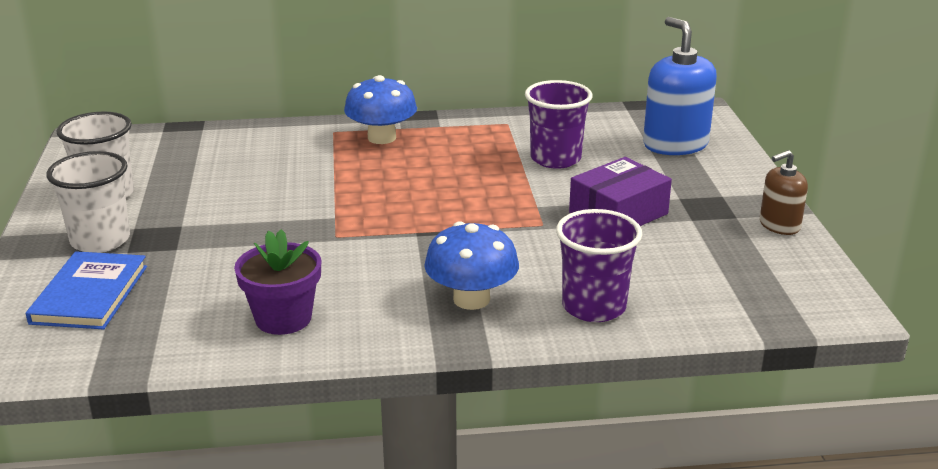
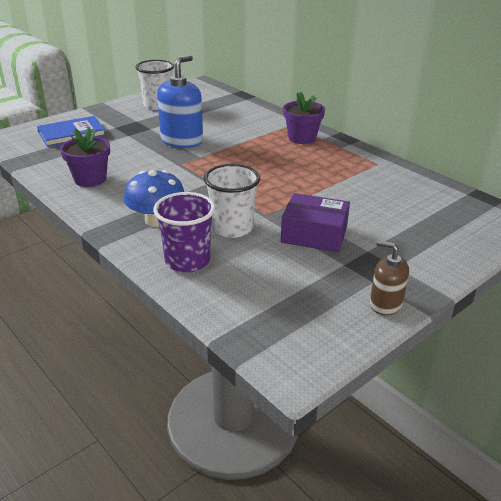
camera: 55 degrees right, 5 degrees up
(100, 240) = (117, 119): white cup -> white cup (232, 228)
(382, 138) = (302, 138): blue mushroom -> purple flower pot
(555, 159) = (355, 192): purple cup -> none
(675, 144) = (444, 226): blue soap dispenser -> blue soap dispenser (182, 140)

